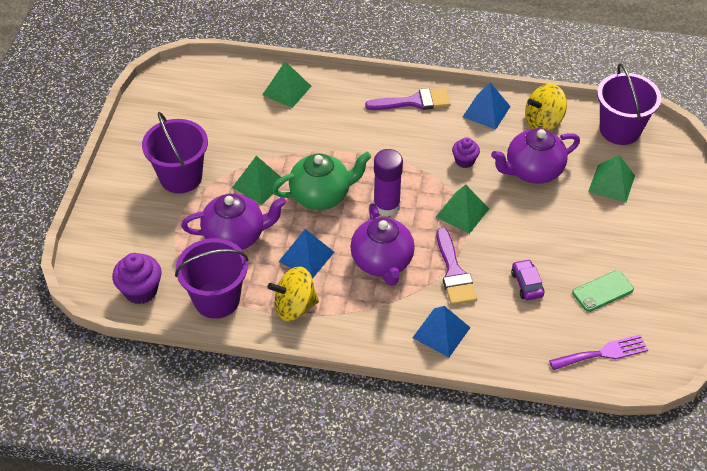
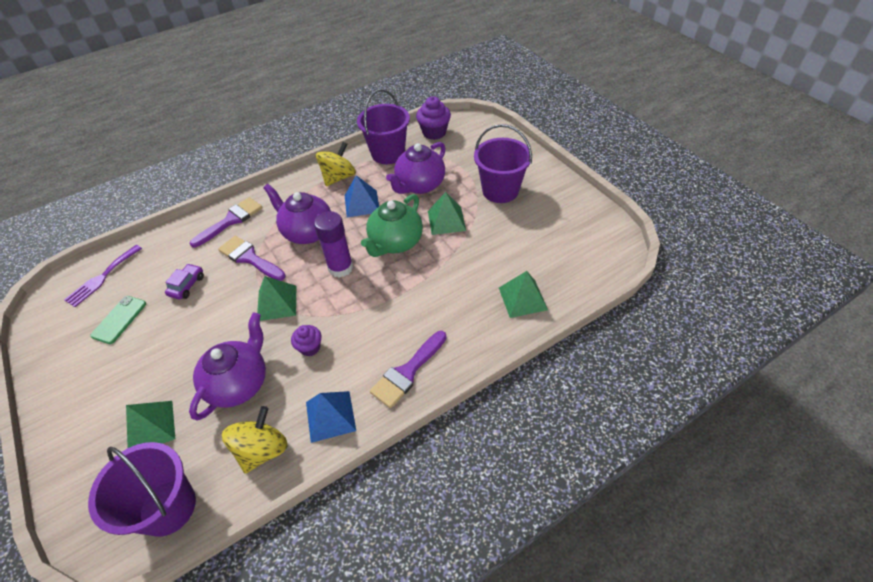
camera: 140 degrees right, 0 degrees up
(441, 332) = (231, 220): blue pyramid -> purple brush
(527, 284) = (187, 285): purple car -> purple car turned 105 degrees counterclockwise

